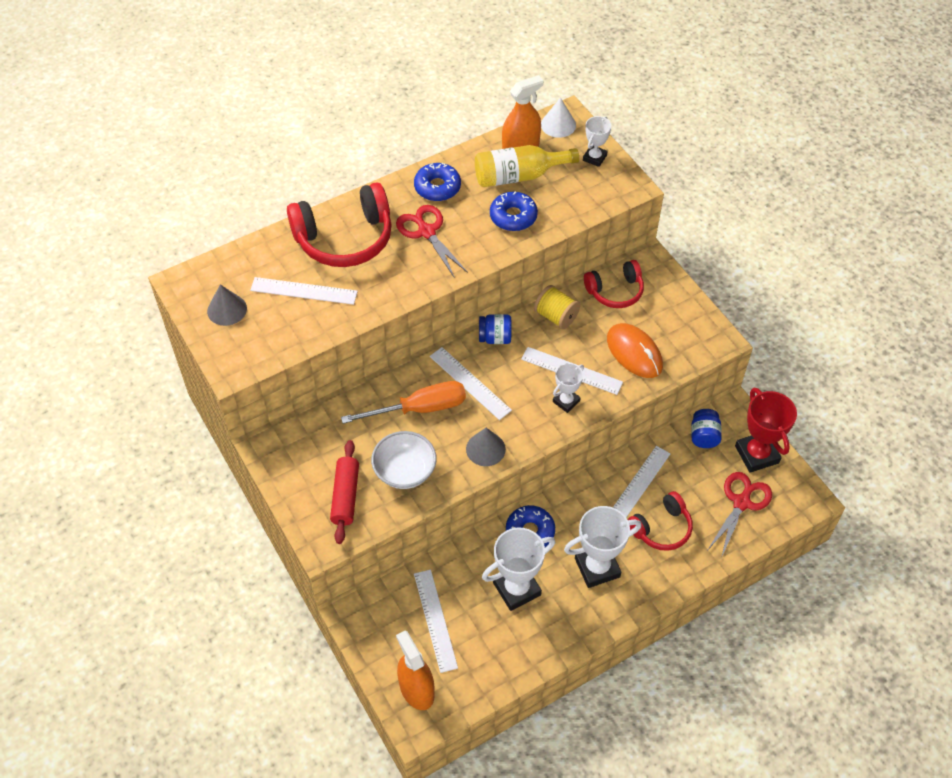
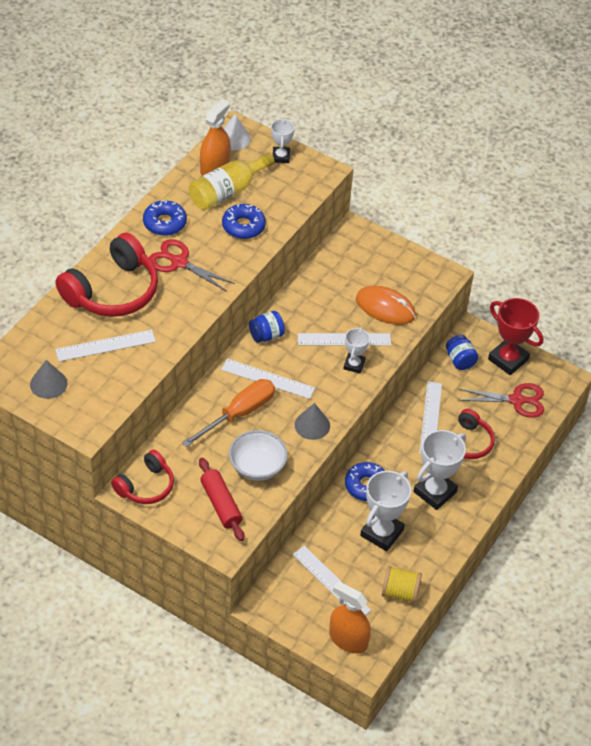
camera: 30 degrees left, 5 degrees down
(556, 316) = (306, 301): yellow spool -> yellow spool (400, 592)
(615, 291) = (342, 264): red headphones -> red headphones (146, 486)
(741, 502) = (516, 400): red scissors -> red scissors turned 90 degrees clockwise

